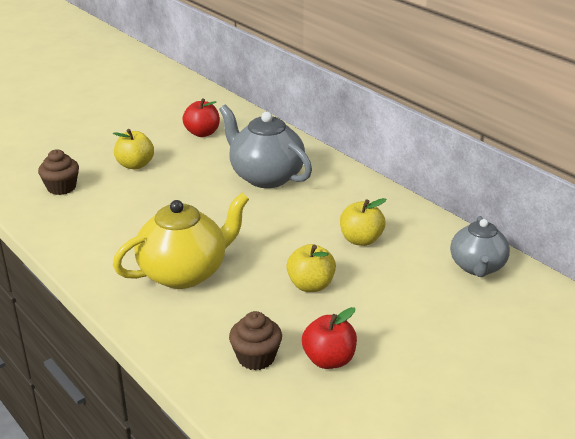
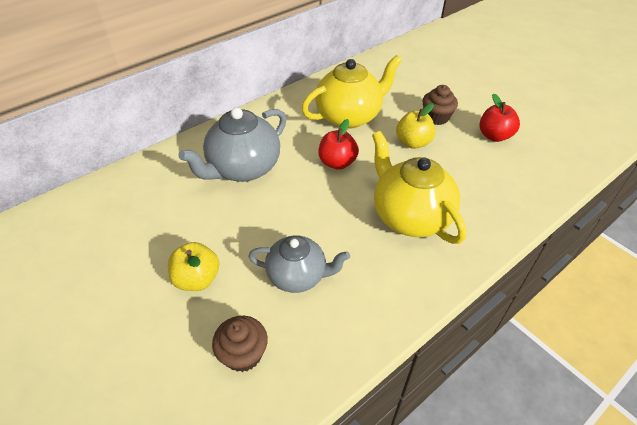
camera: 90 degrees left, 15 degrees up
(202, 133) = (132, 221): red apple -> red apple (337, 163)
(256, 357) = (505, 169): brown cupcake -> brown cupcake (436, 117)
(361, 240) = (349, 116): yellow apple -> yellow teapot
(477, 267) = (378, 71): grey teapot -> grey teapot (298, 276)

